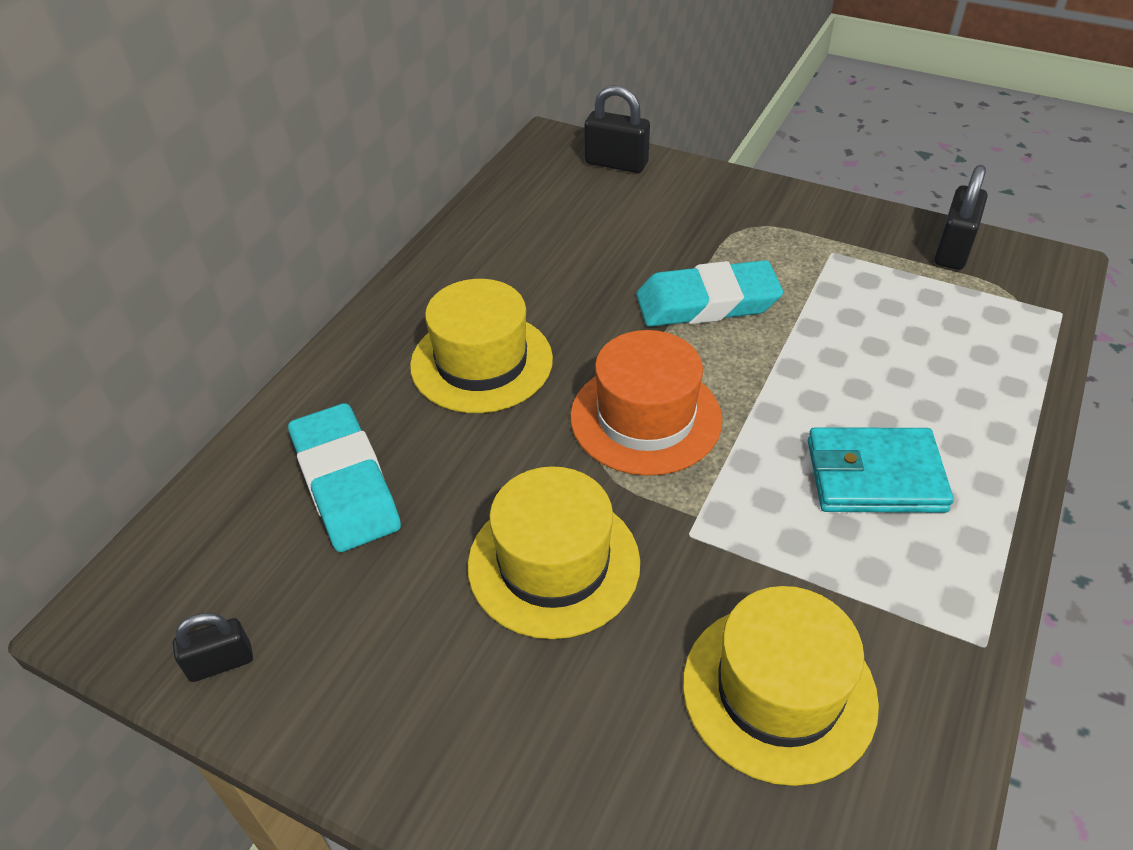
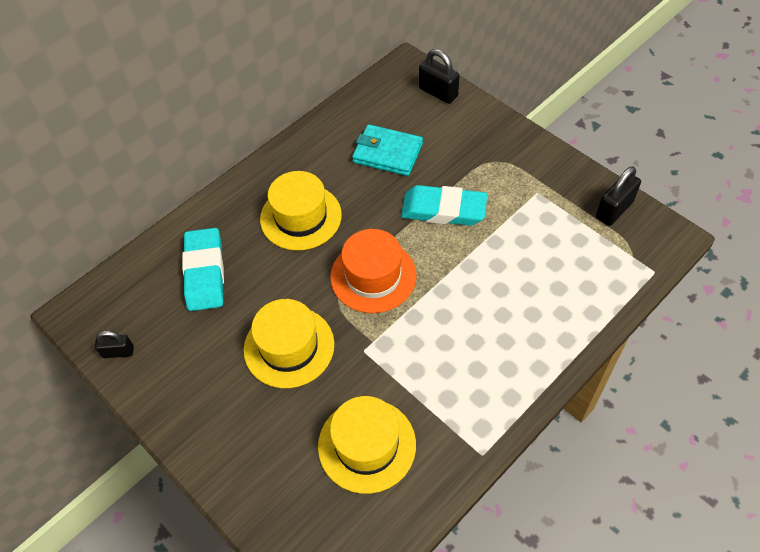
camera: 20 degrees right, 10 degrees up
(875, 476) = (479, 346): turquoise wallet -> turquoise wallet (387, 153)

